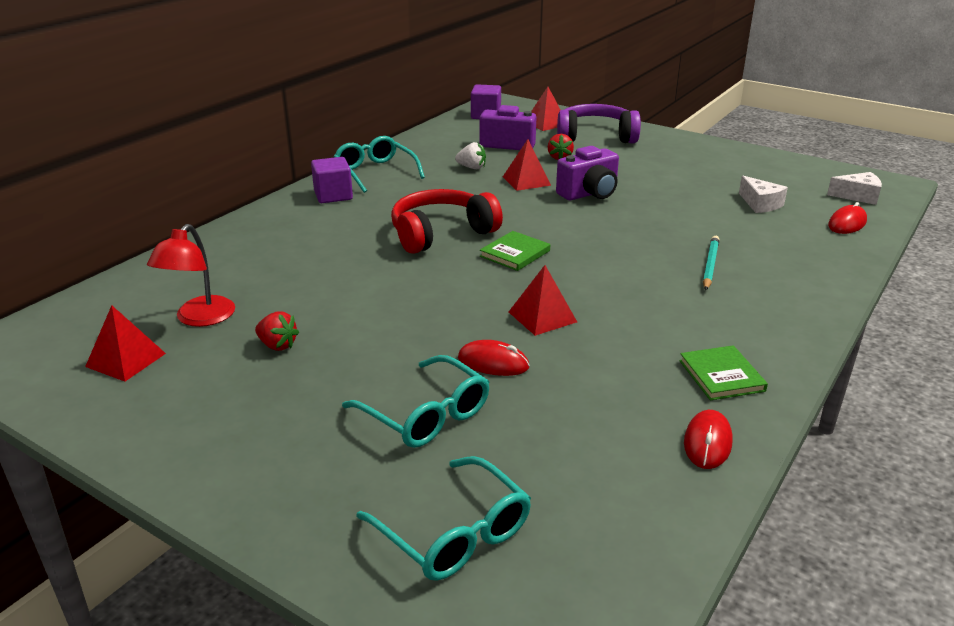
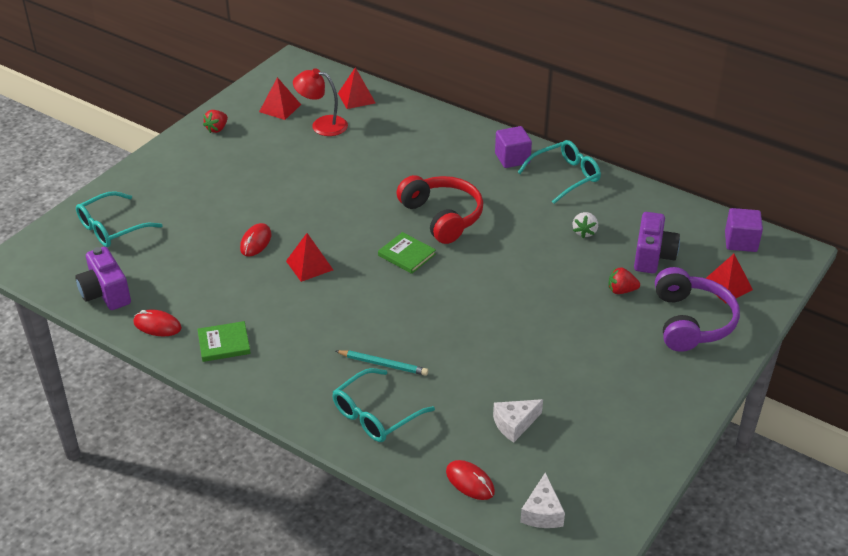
camera: 90 degrees right, 10 degrees up
(277, 345) = (288, 157): red strawberry -> red strawberry (217, 129)
(426, 415) = (207, 216): turquoise glasses -> turquoise glasses (376, 415)
(526, 181) = (556, 265): red pyramid -> red pyramid (356, 98)
(589, 193) = (530, 305): purple camera -> purple camera (106, 293)

